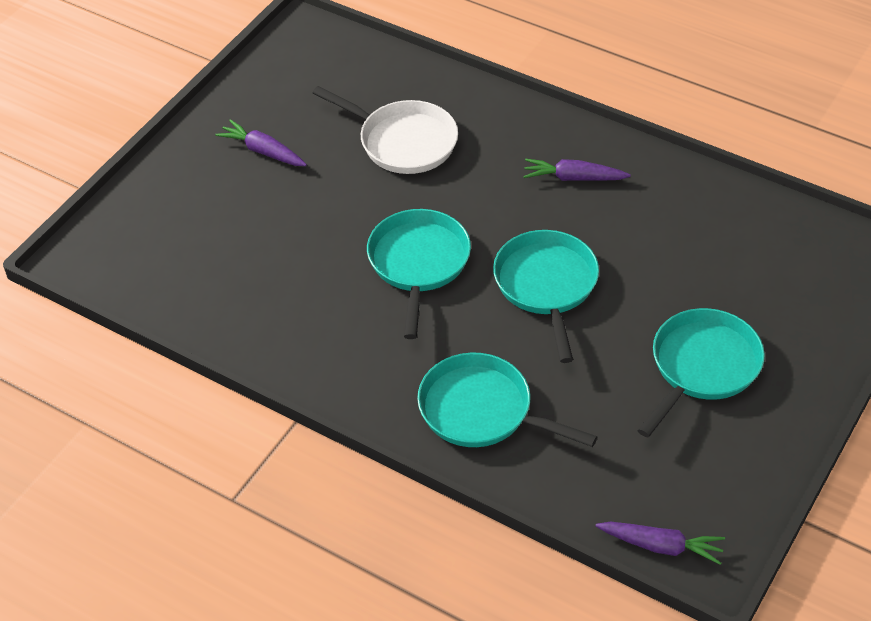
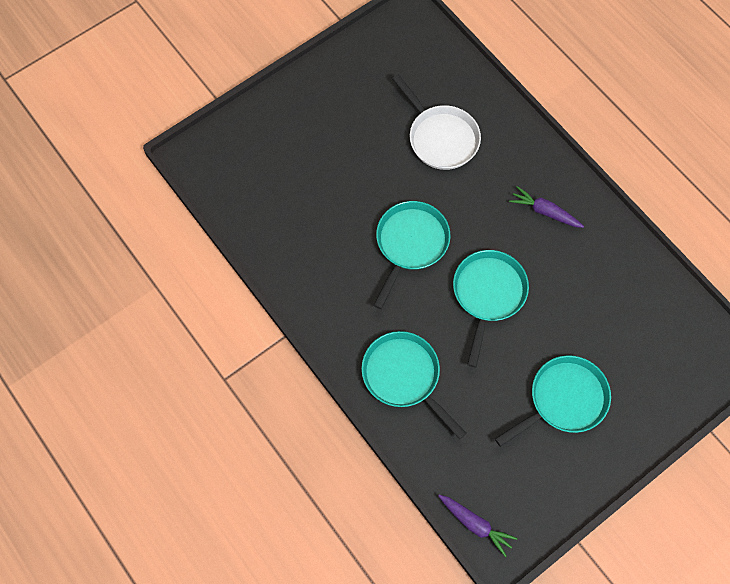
camera: 20 degrees right, 20 degrees up
(263, 151) = (343, 111): purple carrot -> none

